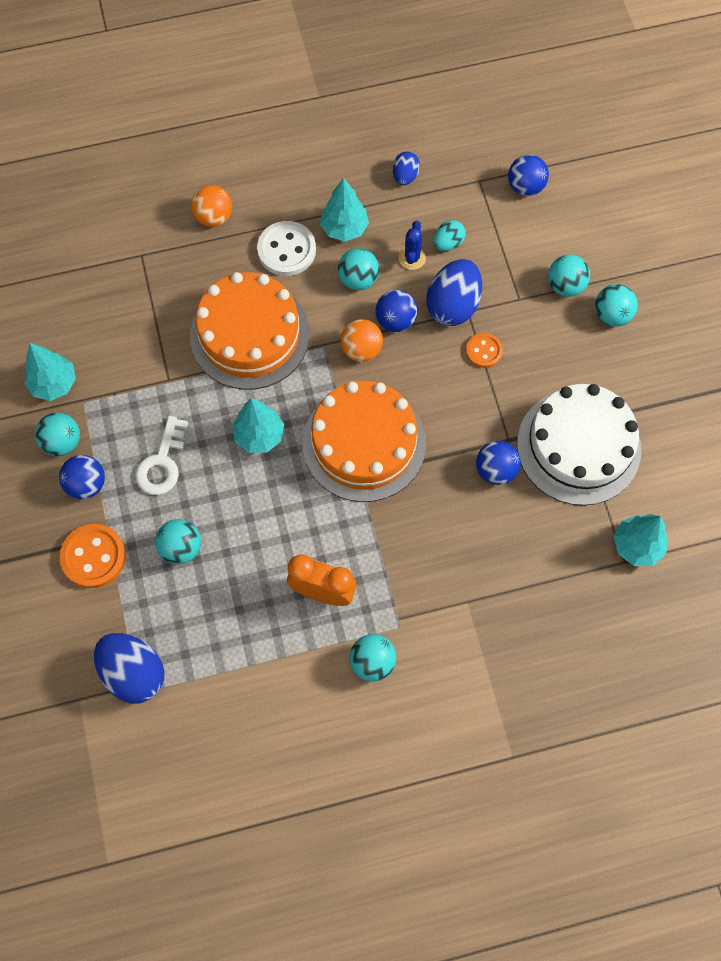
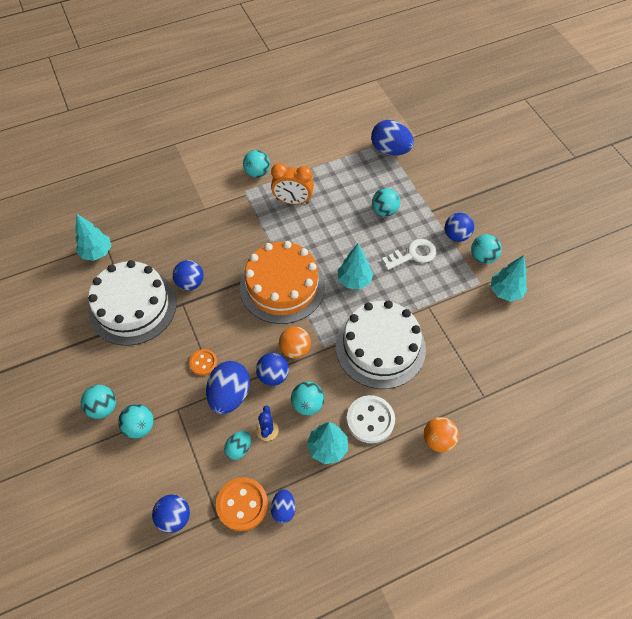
camera: 170 degrees right, 10 degrees down
(93, 556) = (435, 199): orange button -> orange button (242, 504)
(162, 462) = (413, 255): white key -> white key turned 60 degrees clockwise
(250, 335) = (380, 347): orange cake -> white cake

